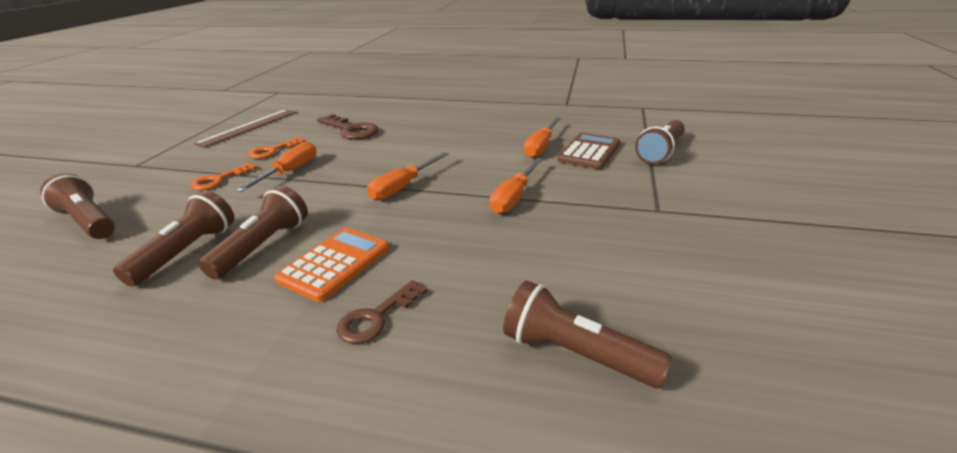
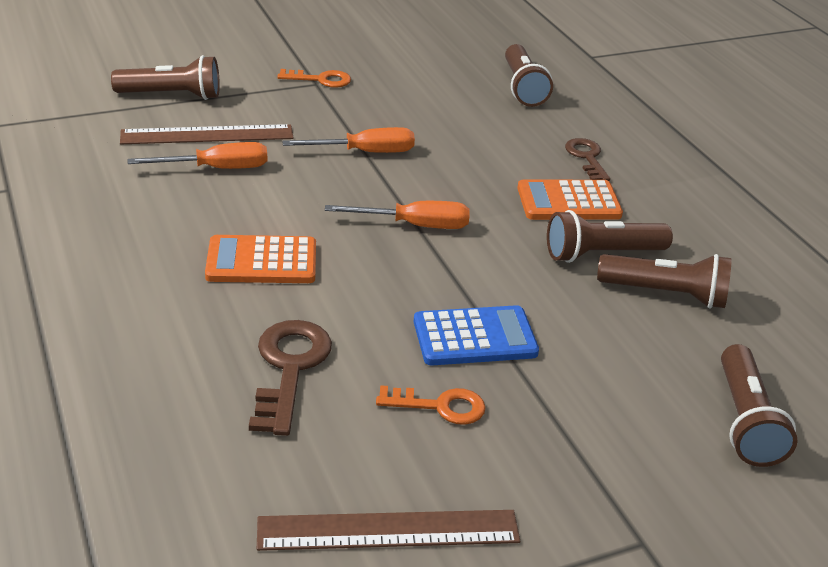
camera: 130 degrees left, 5 degrees up
(187, 252) = (665, 294): brown flashlight -> brown flashlight turned 150 degrees counterclockwise
(219, 180) = (561, 390): orange key -> orange key (320, 80)
(290, 172) = (474, 337): orange screwdriver -> blue calculator
(376, 317) = (587, 158): brown key -> brown key turned 105 degrees counterclockwise
(432, 140) = (262, 261): none -> orange calculator
(589, 152) = (207, 135): brown calculator -> brown ruler

